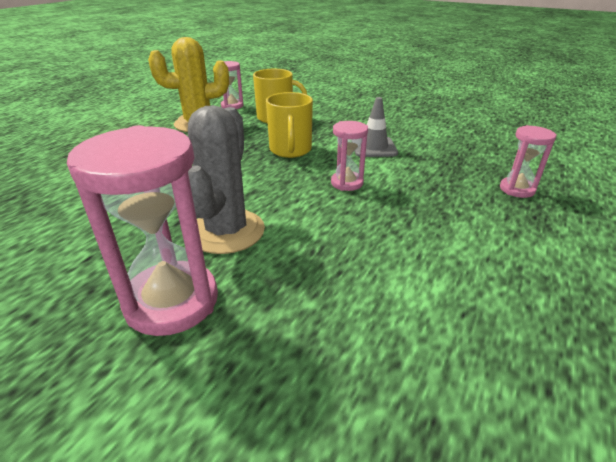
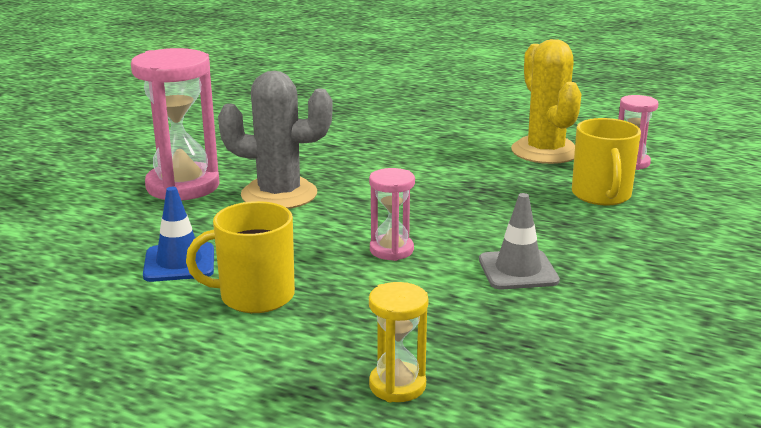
camera: 85 degrees right, 10 degrees down
(290, 150) = (482, 212): yellow mug -> yellow mug (255, 296)
(373, 289) = (179, 263): none -> blue traffic cone
(517, 189) = (397, 385): pink hourglass -> yellow hourglass

